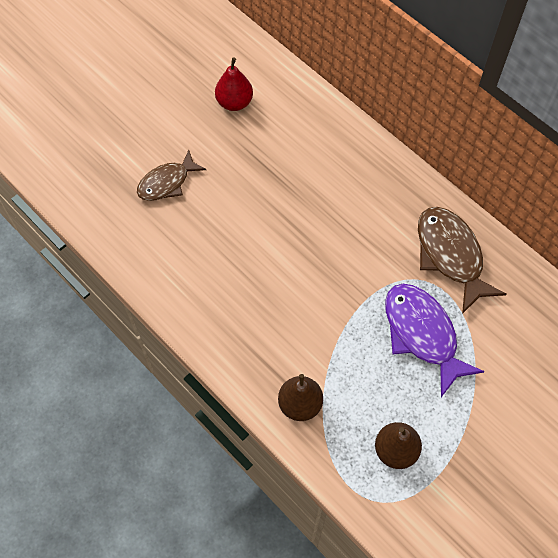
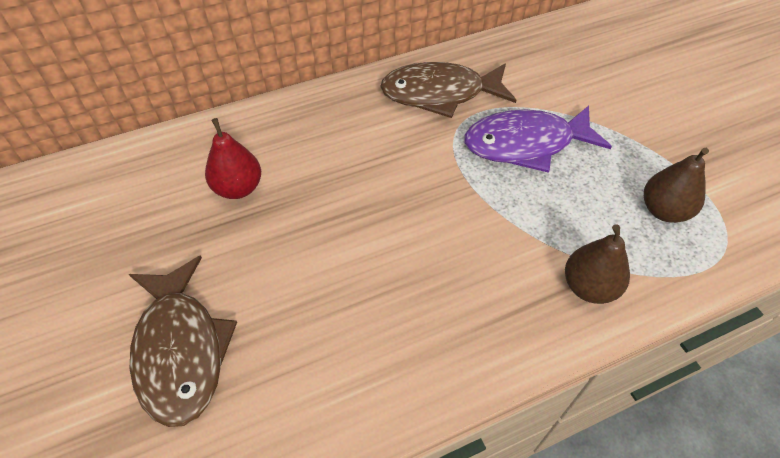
camera: 70 degrees left, 10 degrees down
(167, 182) = (180, 350): brown fish -> brown fish, size x1.54
(234, 102) = (111, 224): red pear -> red pear (238, 188)

